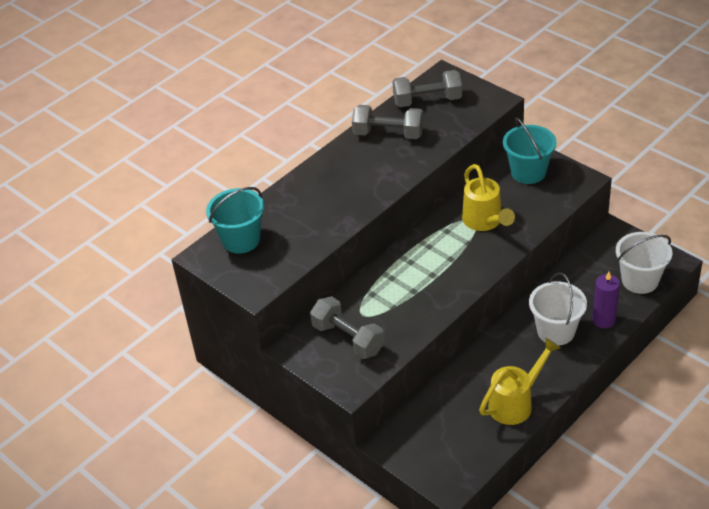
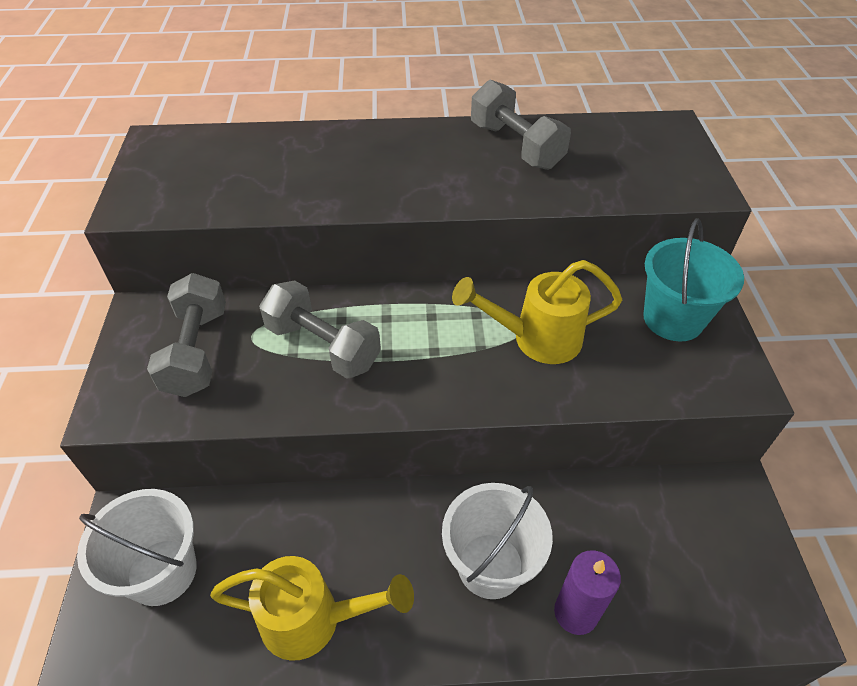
camera: 40 degrees right, 5 degrees up
(241, 240) = (207, 150): turquoise bucket -> none
(427, 101) = (613, 140): grey dumbbell -> grey dumbbell (323, 346)
(485, 222) = (536, 339): yellow watering can -> yellow watering can turned 60 degrees clockwise
(640, 280) = (700, 600): white bucket -> white bucket (162, 572)

